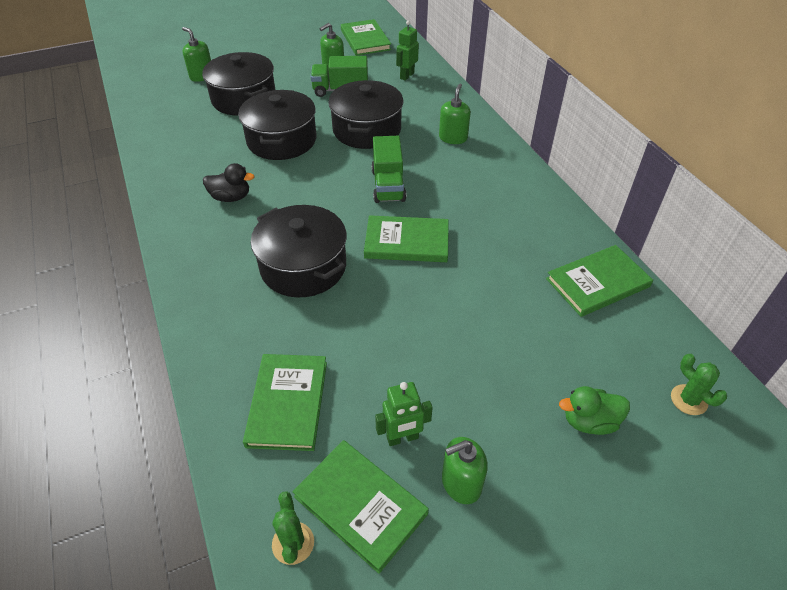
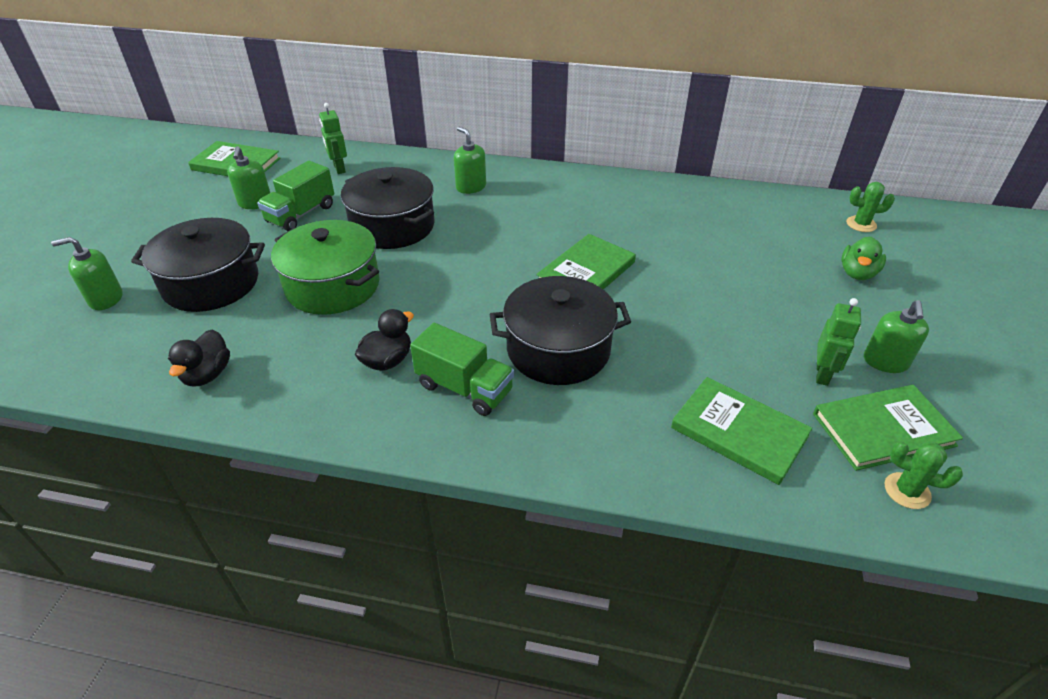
camera: 55 degrees left, 5 degrees down
(169, 141) = (207, 374): none -> black duck
(281, 140) = (333, 286): black pot -> green pot
(388, 185) = (495, 249): green truck -> green truck (464, 388)
(597, 283) = (722, 205): green book -> none

